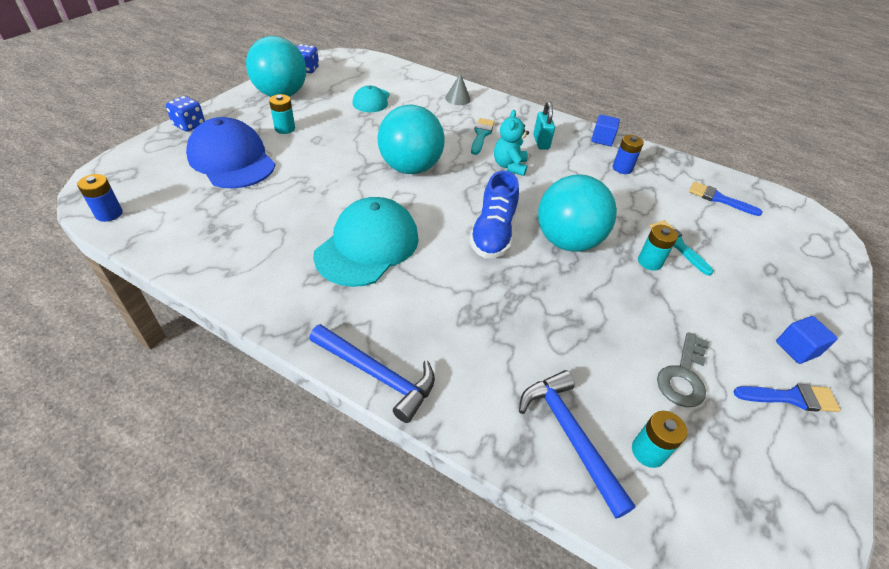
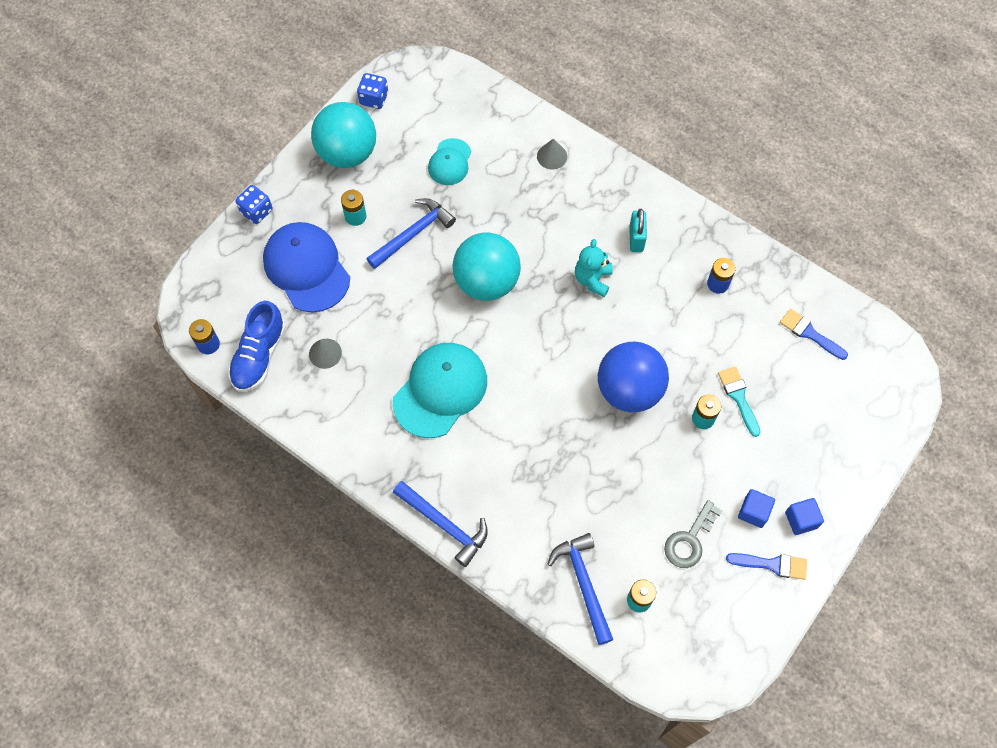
camera: 10 degrees right, 20 degrees up
(241, 219) = (325, 353): none -> grey cone
(339, 139) = (413, 234): none -> blue hammer
(481, 135) = (570, 225): turquoise brush -> none
(493, 234) = (559, 378): blue shoe -> blue shoe (259, 356)
(567, 241) = (629, 390): turquoise ball -> blue ball
(602, 139) = (709, 233): blue cube -> blue cube (753, 512)

